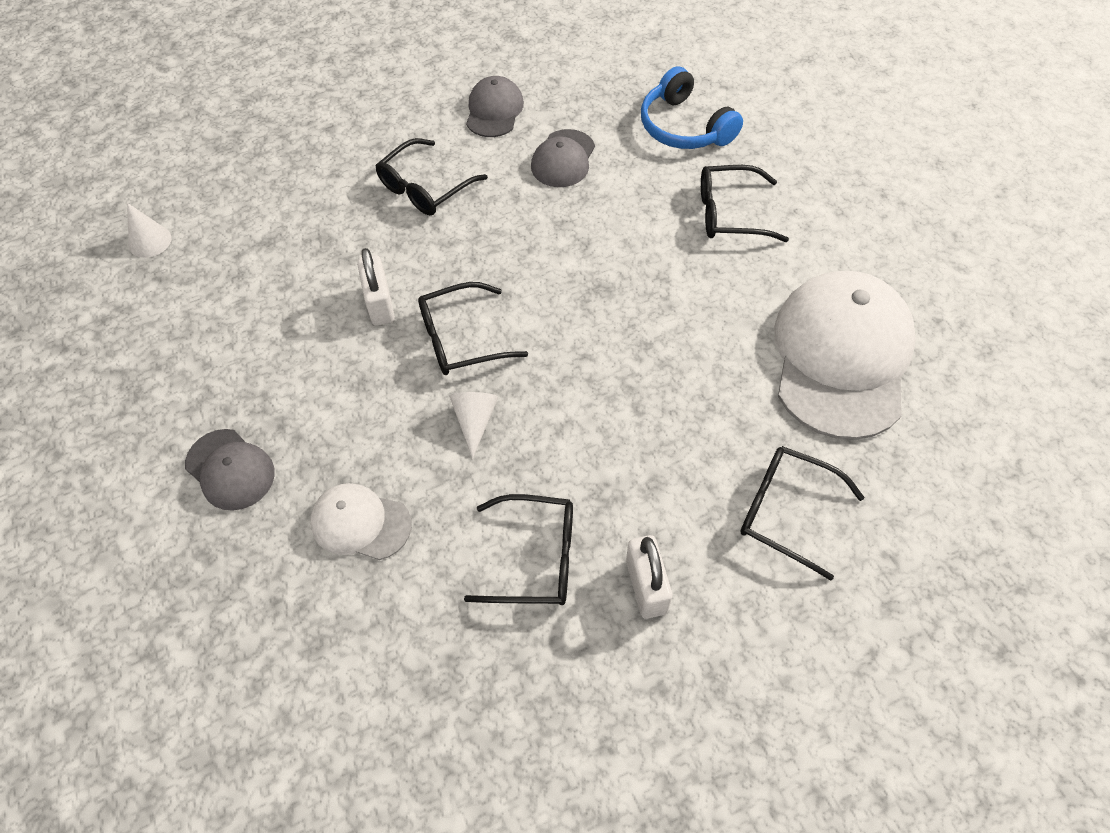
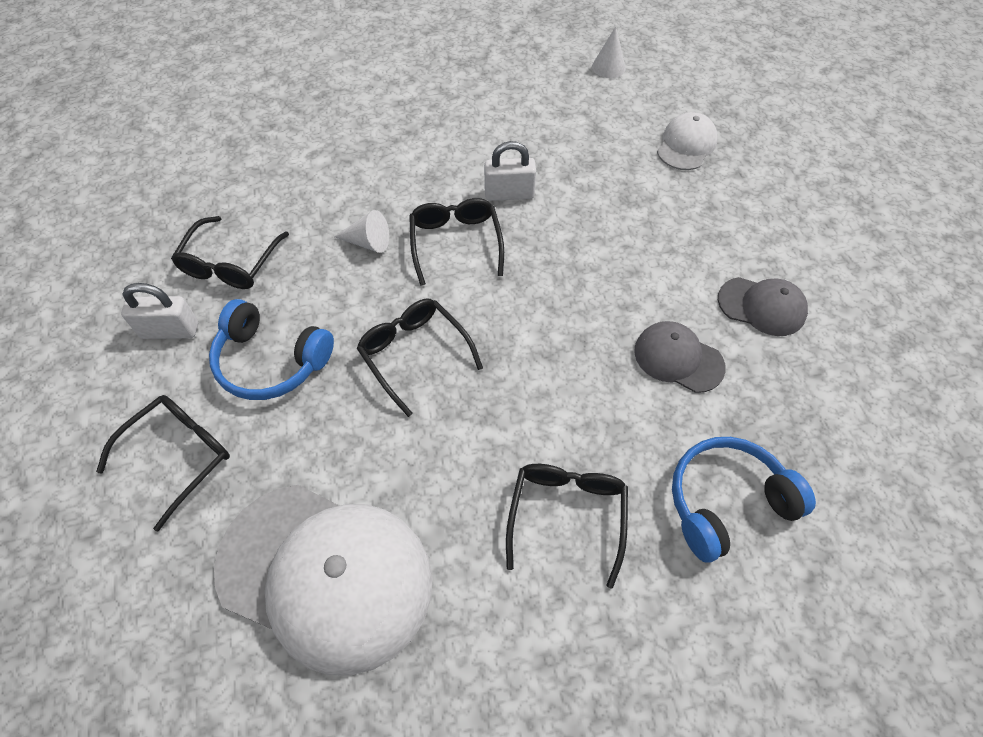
camera: 100 degrees right, 0 degrees up
(230, 469) = (381, 107): grey cap -> none
(360, 523) = (308, 169): white cap -> white cap (686, 145)
(425, 187) = (647, 237): black glasses -> black glasses (415, 355)
(655, 466) = (271, 361): none -> blue headphones

